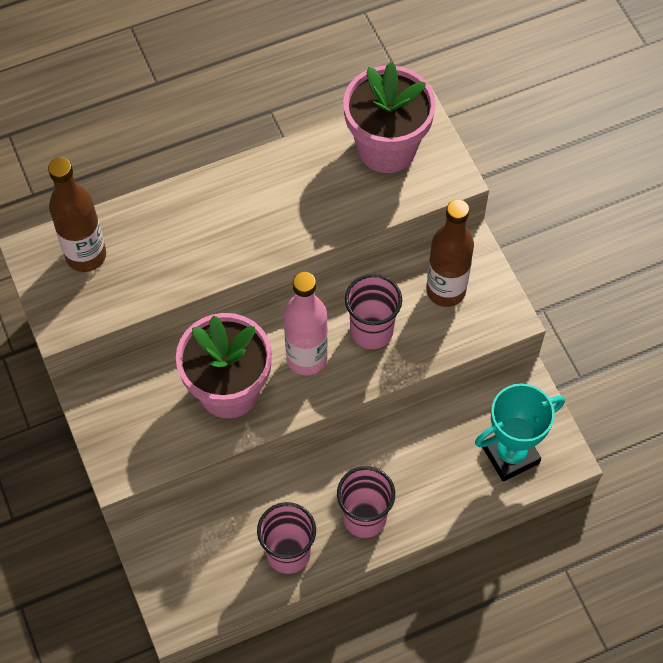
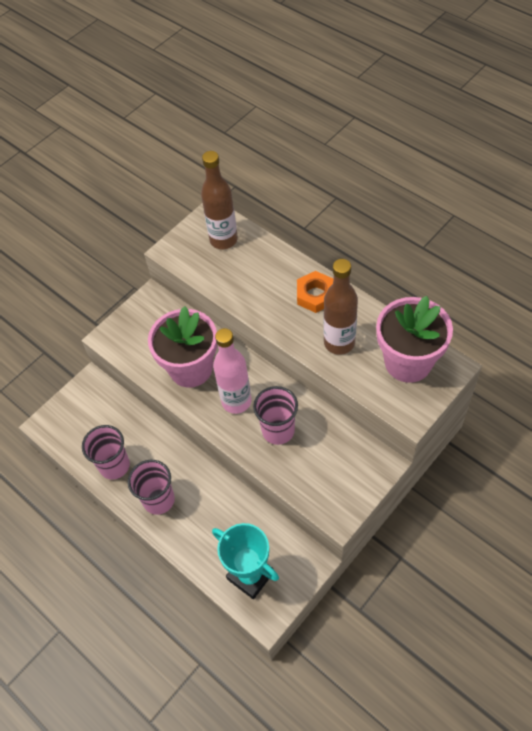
camera: 70 degrees right, 5 degrees down
(239, 194) = (315, 295): none -> orange nut
(446, 291) = (336, 463): brown bottle -> brown bottle (339, 343)

